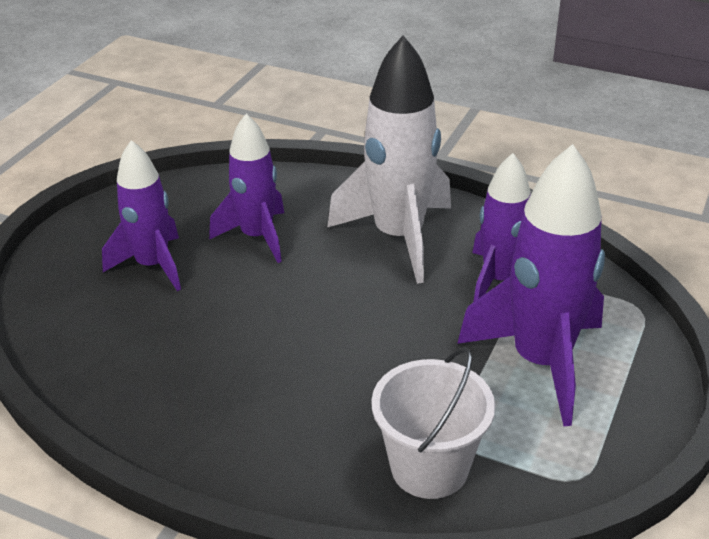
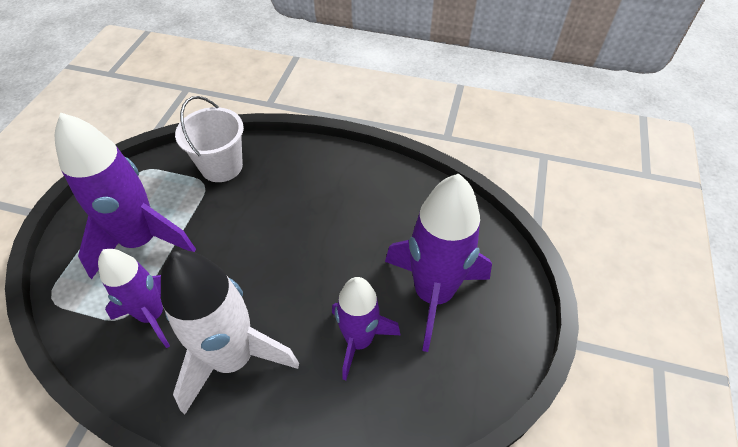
camera: 170 degrees right, 15 degrees up
(153, 265) = (433, 294): purple rocket -> purple rocket, size x1.54

